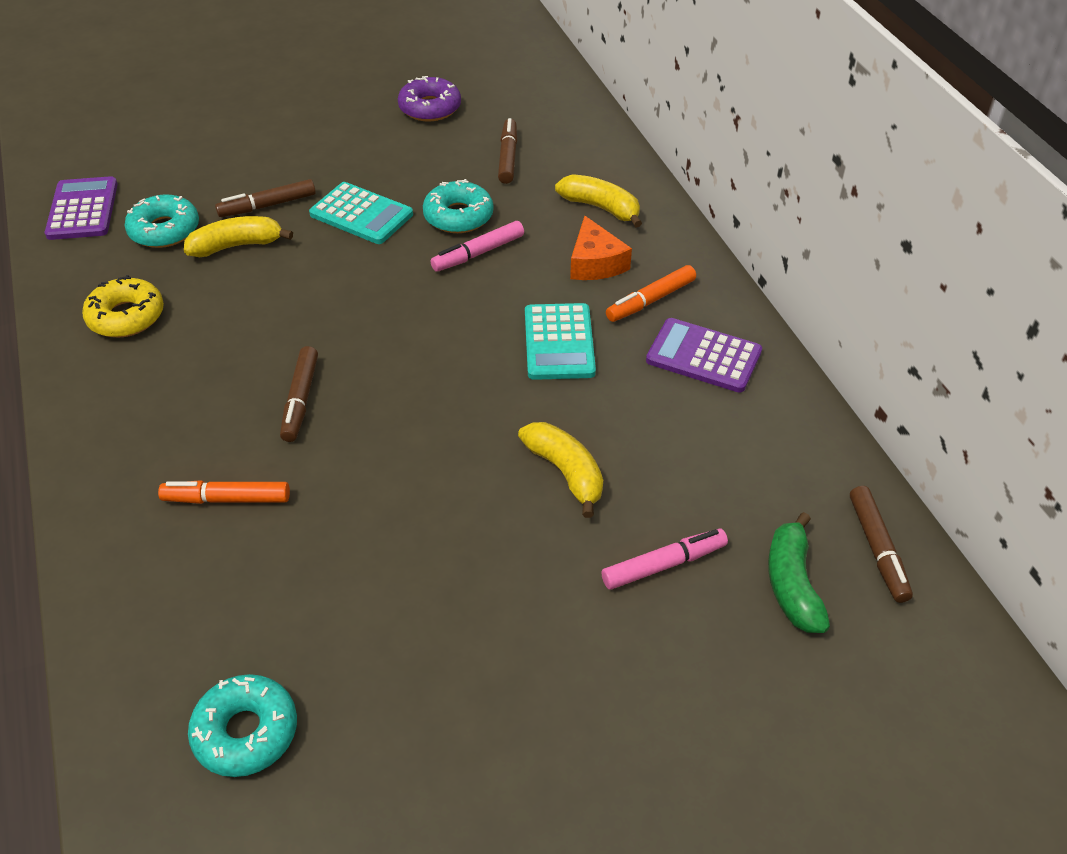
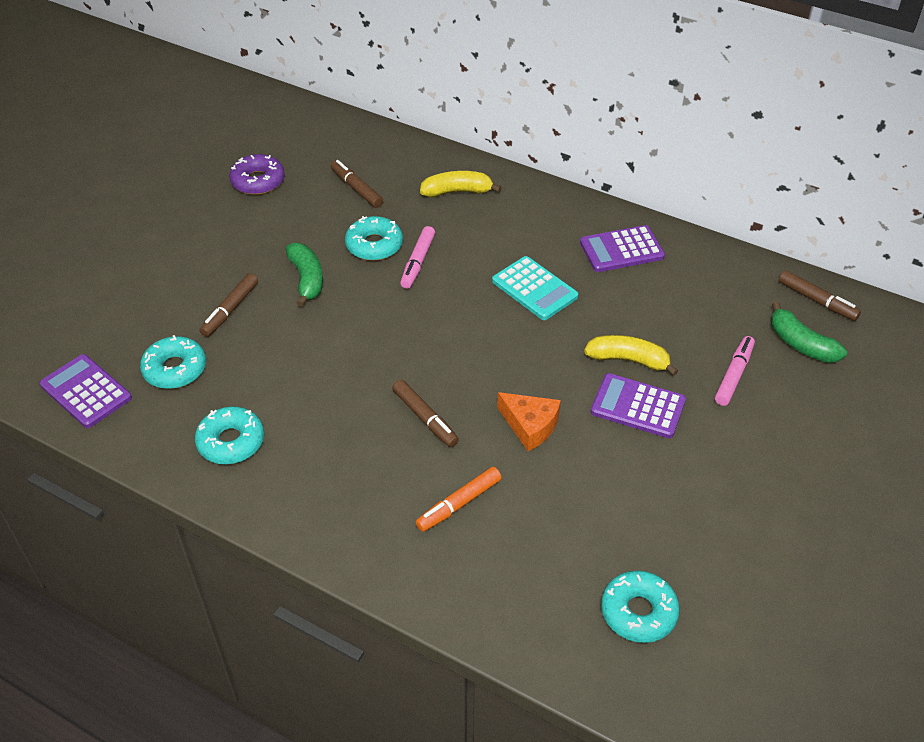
camera: 40 degrees left, 0 degrees up
(126, 316) = (231, 442): yellow donut -> turquoise donut
(237, 246) = (246, 349): yellow banana -> none
(361, 214) = (307, 279): turquoise calculator -> green banana
(514, 526) = (638, 406): none -> purple calculator
(595, 263) = (496, 228): orange cheese -> orange cheese (530, 425)
(650, 300) = (555, 234): orange marker -> none

